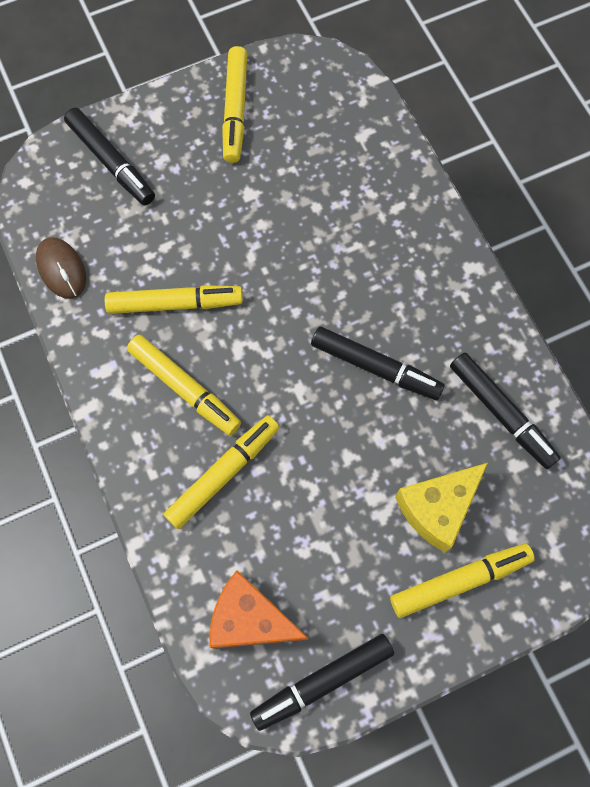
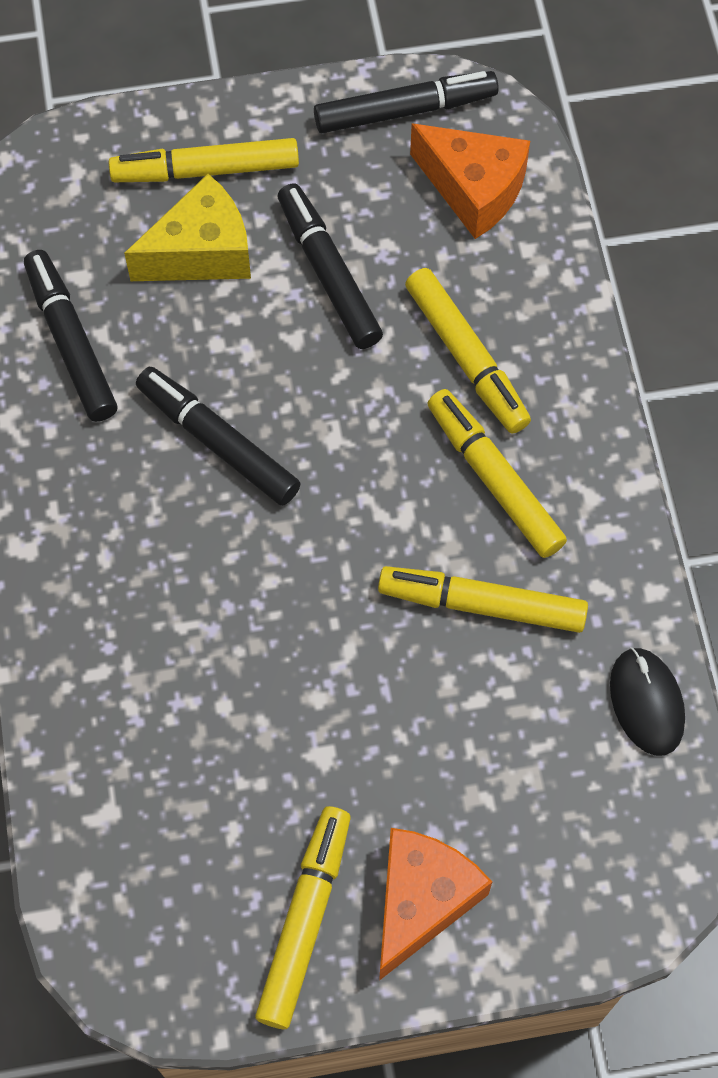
camera: 165 degrees left, 5 degrees down
(61, 269) = (646, 702): brown mouse -> black mouse
(111, 162) = (537, 873): black marker -> black marker (328, 274)
(174, 134) = (421, 901): none -> orange cheese
(223, 473) = (466, 357): yellow marker -> yellow marker turned 90 degrees counterclockwise

